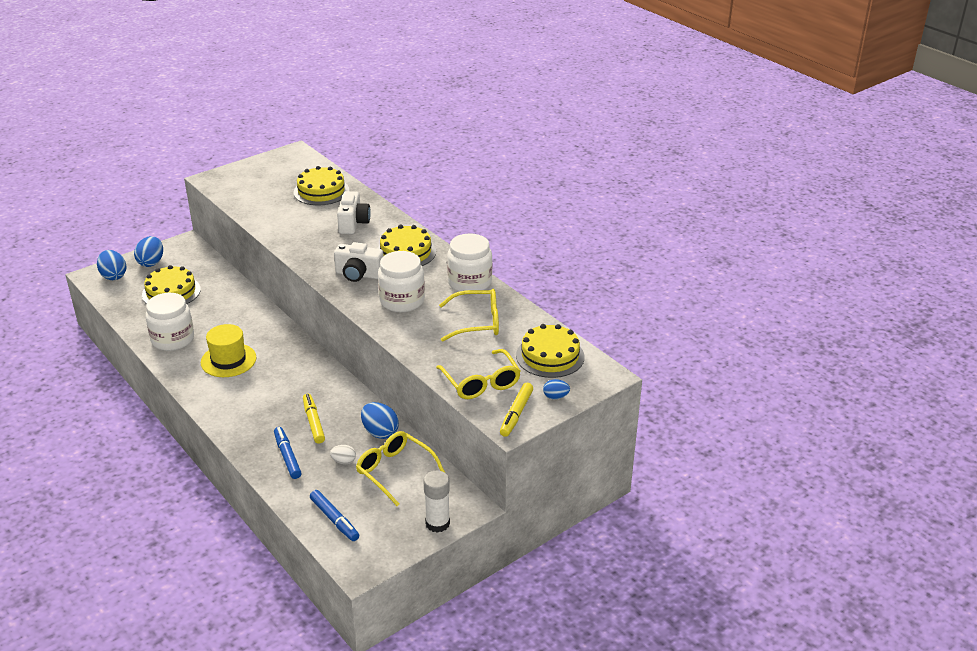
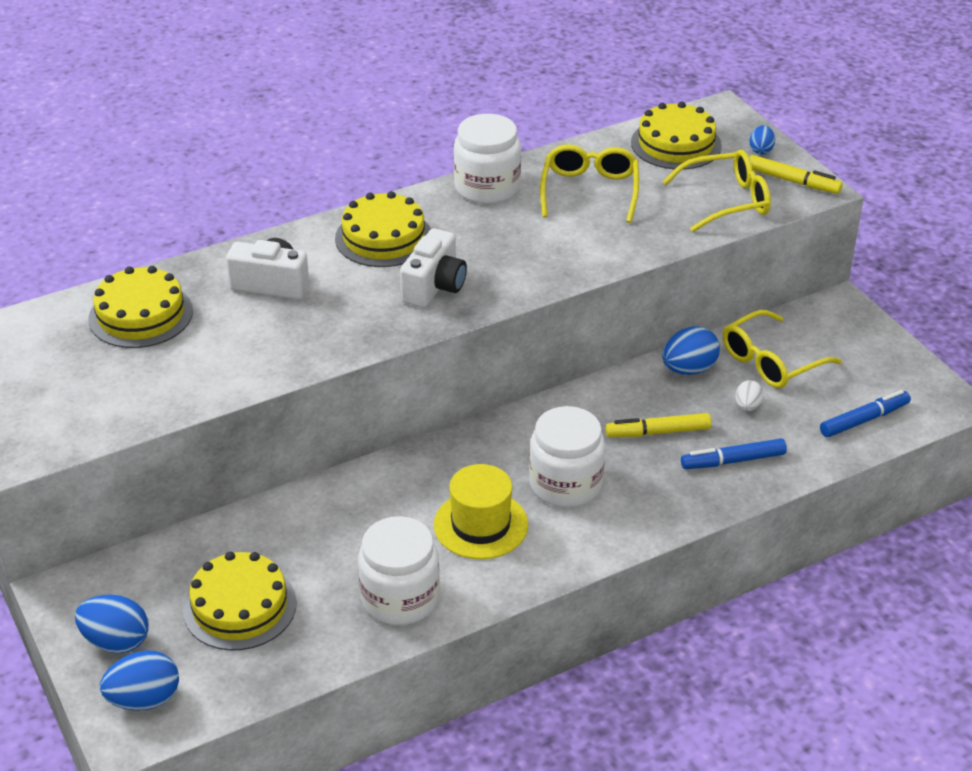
camera: 80 degrees left, 5 degrees up
(402, 301) = (519, 250): white jar -> white jar (565, 484)
(437, 523) = (870, 333): white glue stick -> none

